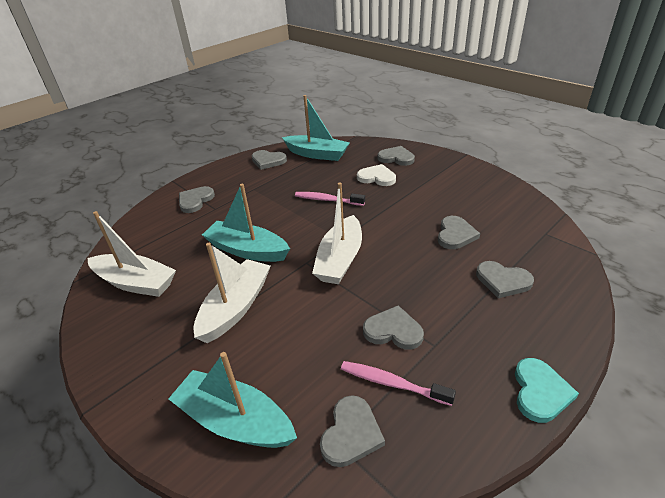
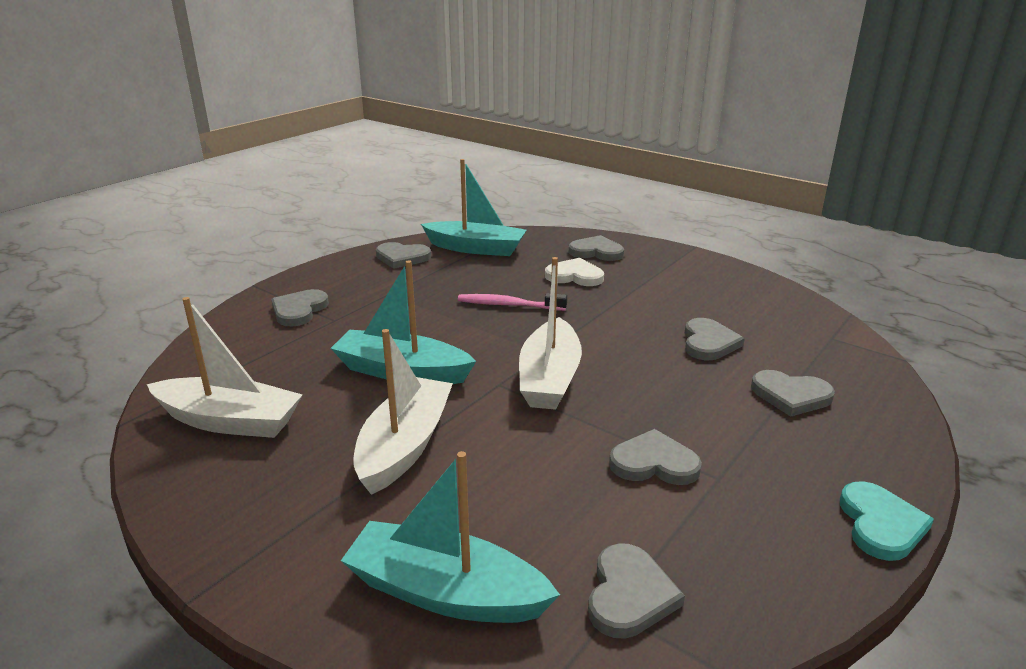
camera: 10 degrees left, 10 degrees down
(392, 383) = (671, 528): pink toothbrush -> none

